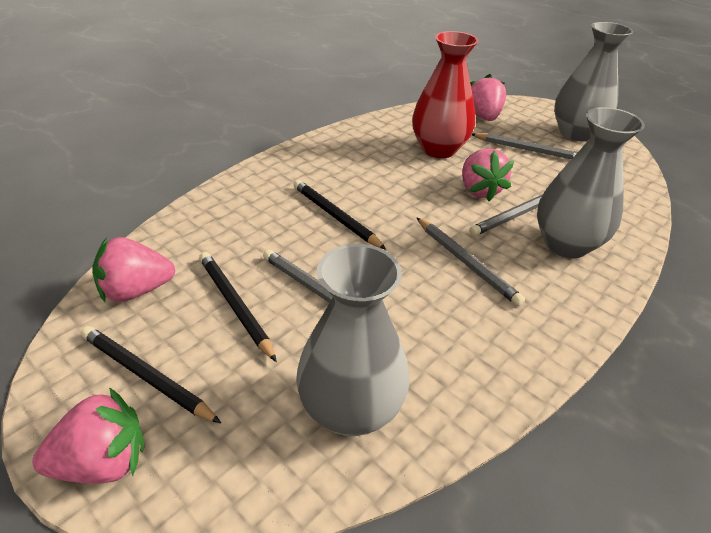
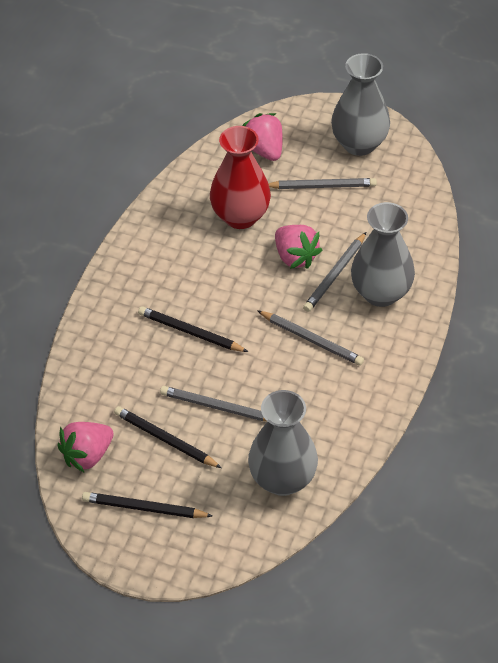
camera: 20 degrees left, 10 degrees up
(103, 462) = (160, 561): pink strawberry -> none

